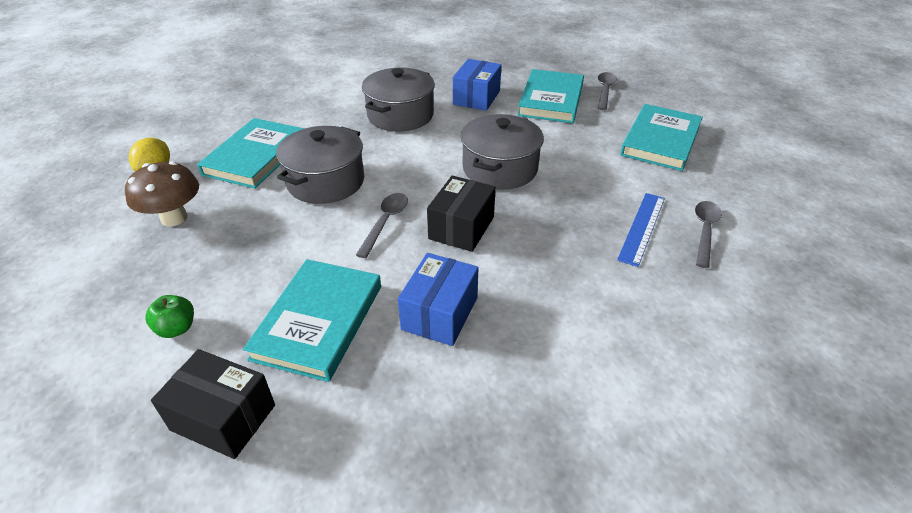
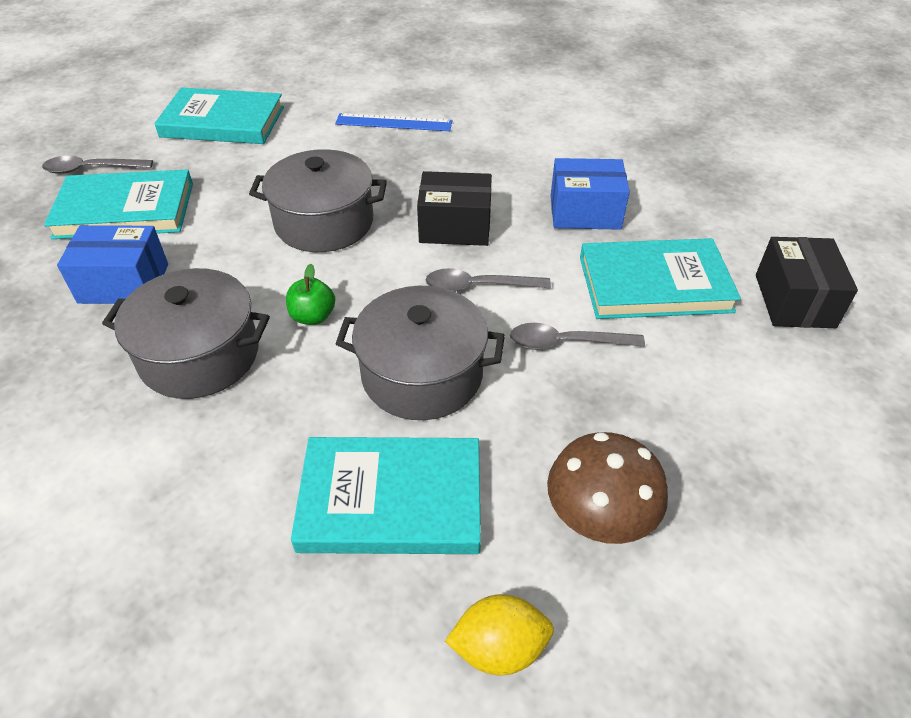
camera: 110 degrees left, 5 degrees up
(176, 328) = (751, 389): green apple -> green apple (313, 316)
(704, 231) = (382, 93): grey spoon -> grey spoon (566, 343)

